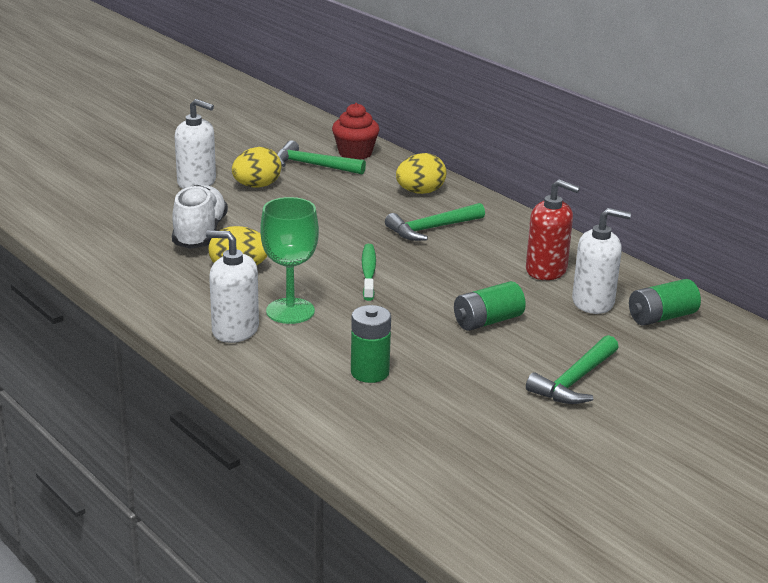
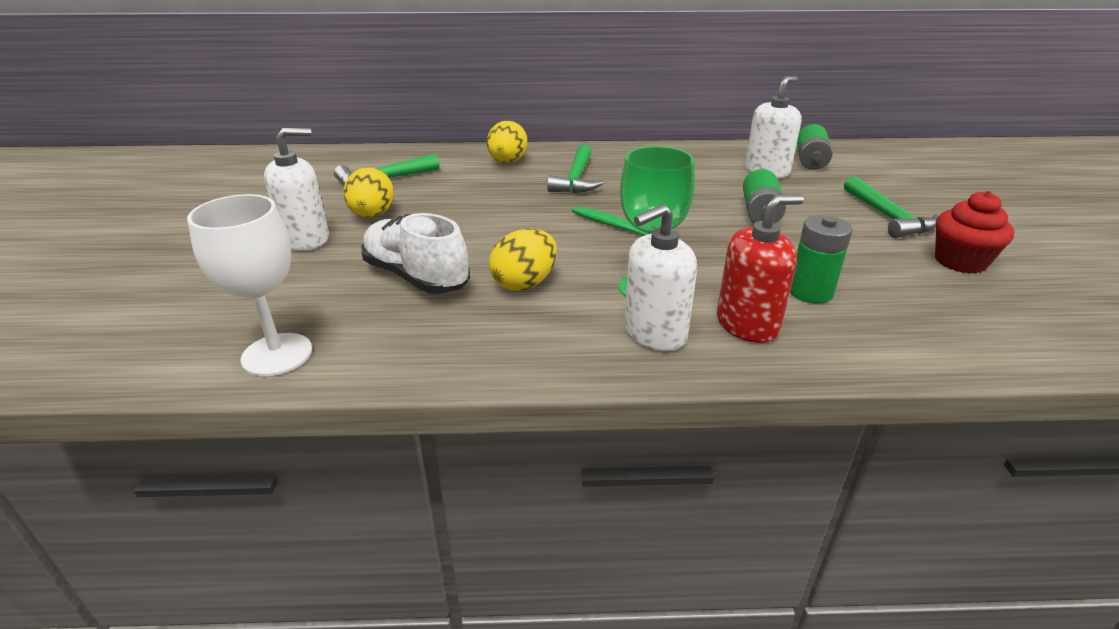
camera: 50 degrees left, 5 degrees up
(76, 233) = (277, 354): none -> white goblet
(355, 153) = (395, 159): red cupcake -> red cupcake (960, 262)
(546, 270) = (699, 167): red soap dispenser -> red soap dispenser (747, 324)

